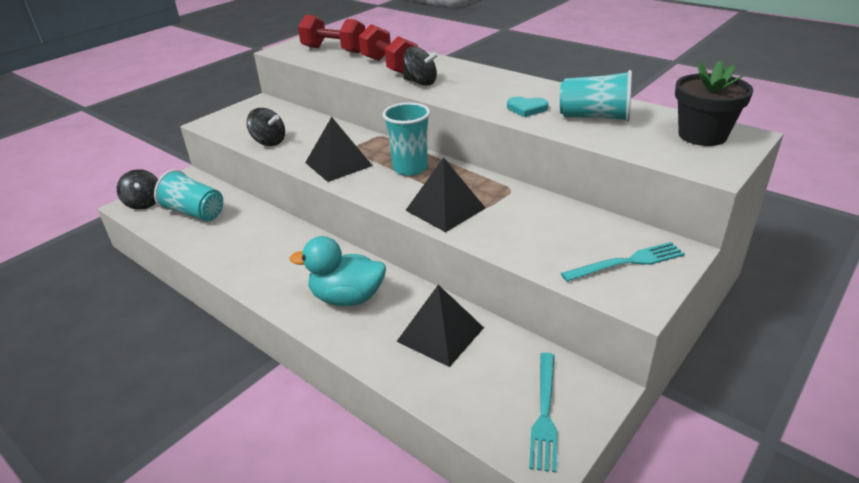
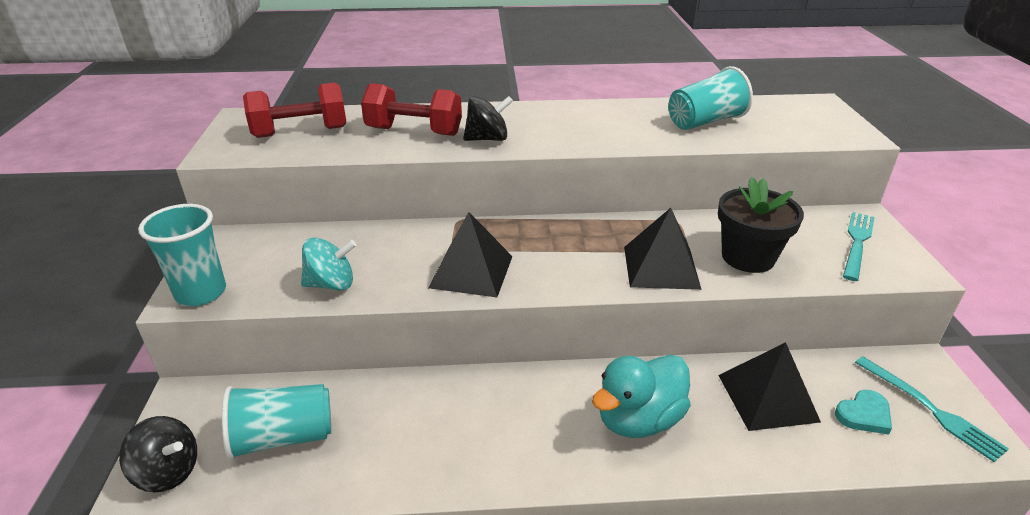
camera: 45 degrees left, 0 degrees up
(269, 142) = (331, 284): black spinning top -> turquoise spinning top
(410, 168) = (555, 241): turquoise cup -> turquoise cup (201, 293)
(526, 109) = (639, 132): turquoise heart -> turquoise heart (864, 415)
(702, 135) = (799, 111): black flower pot -> black flower pot (748, 257)

